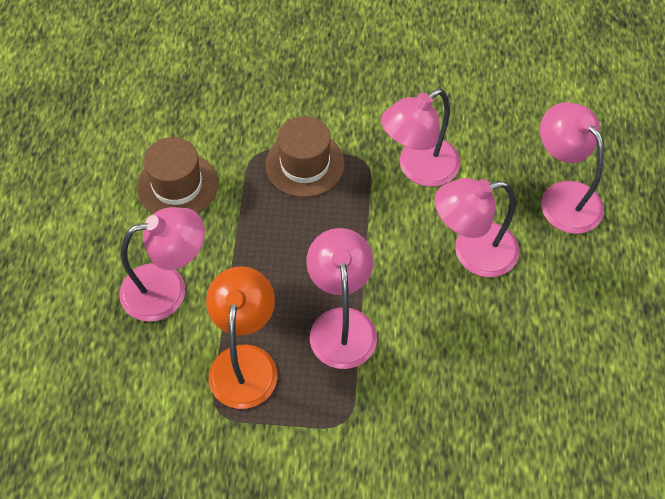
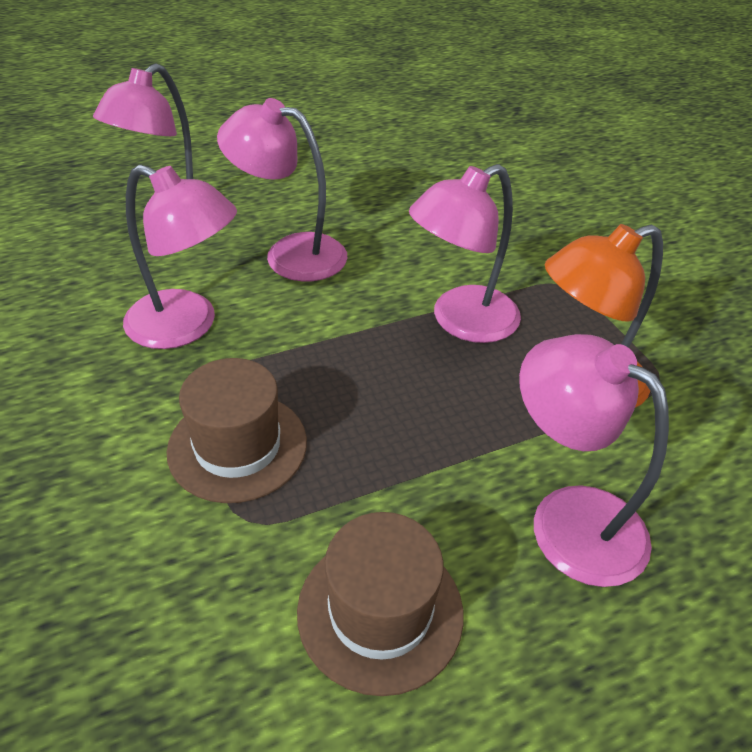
camera: 120 degrees left, 15 degrees down
(472, 252) = (290, 254): pink lamp -> pink lamp turned 150 degrees clockwise

